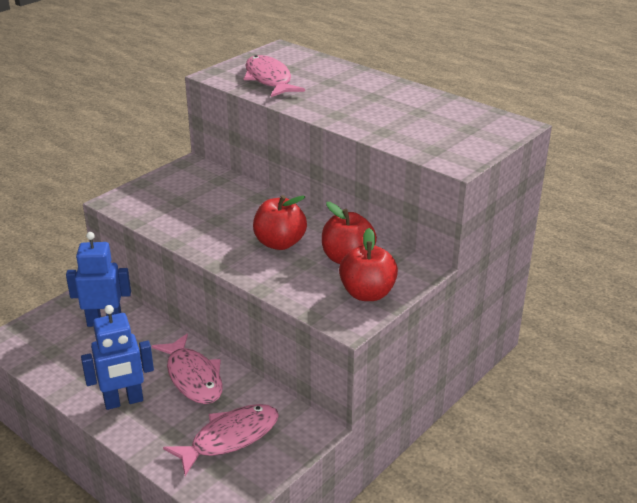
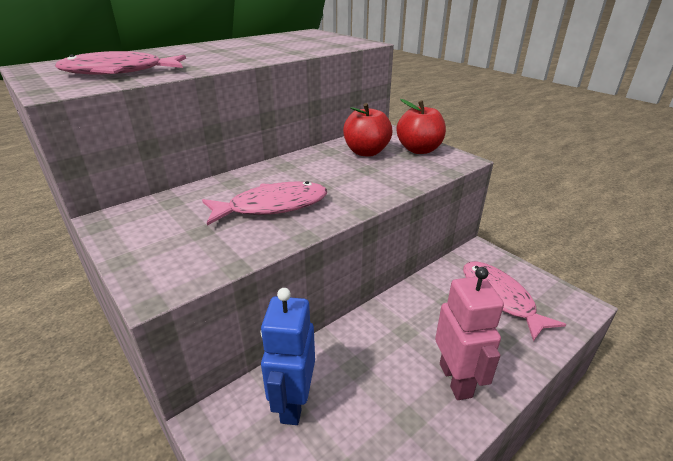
camera: 80 degrees left, 0 degrees up
(124, 401) = (456, 380): blue robot -> pink robot
(193, 377) = (414, 318): pink fish -> pink fish (272, 206)
(280, 243) = (330, 177): red apple -> none

